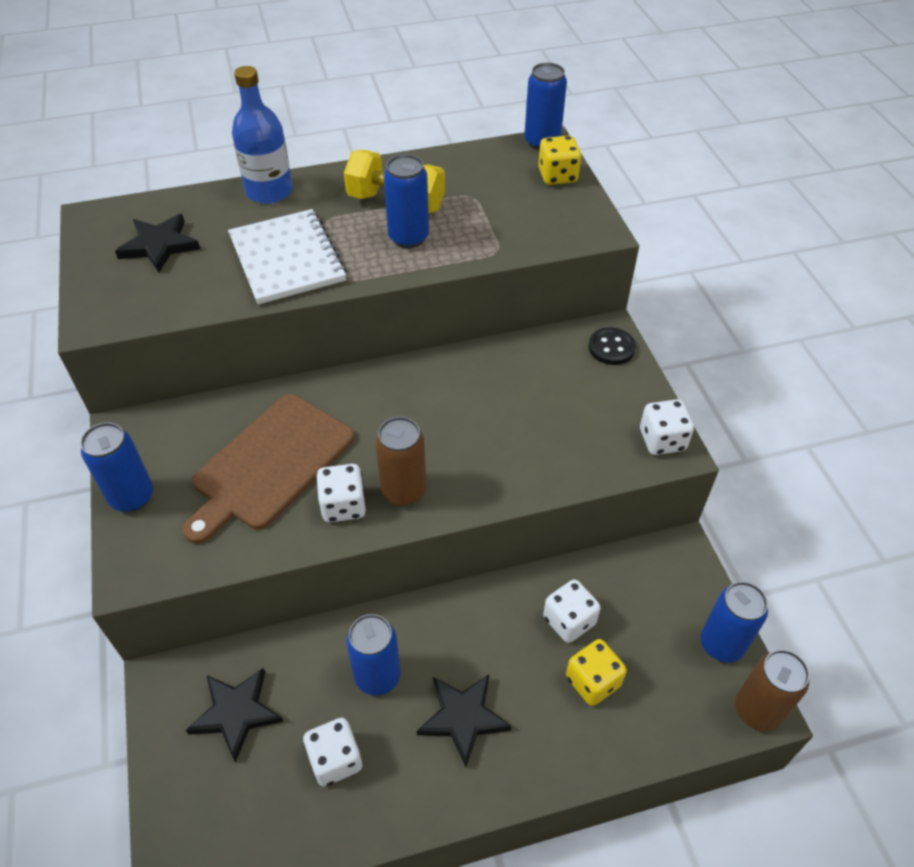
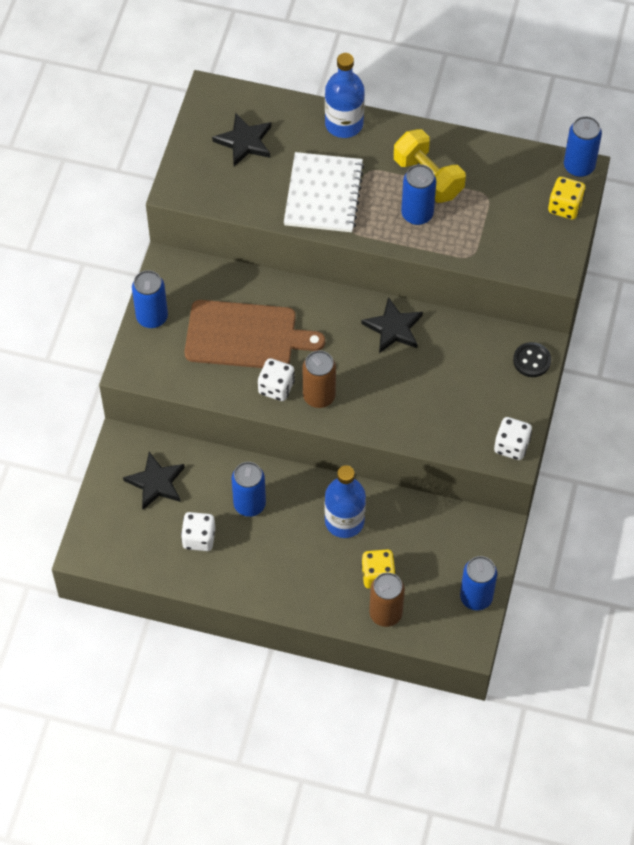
camera: 30 degrees right, 10 degrees up
(269, 464) = (246, 336): brown cutting board -> brown cutting board turned 150 degrees counterclockwise
(463, 717) = (285, 554): black star -> black star (393, 328)
(507, 634) = (344, 521): none -> blue bottle
(569, 621) = (389, 533): white dice -> none
(757, 710) = (466, 644): brown can -> brown can (385, 613)

